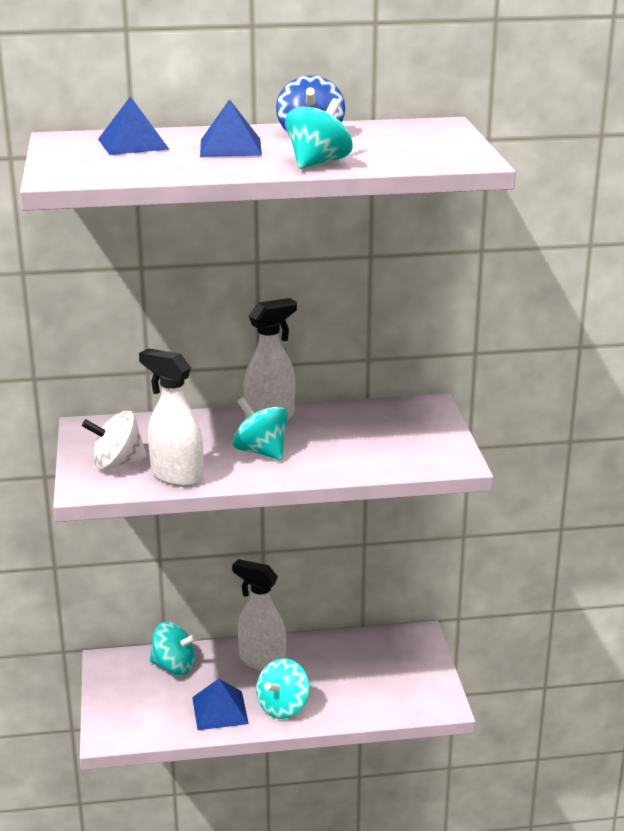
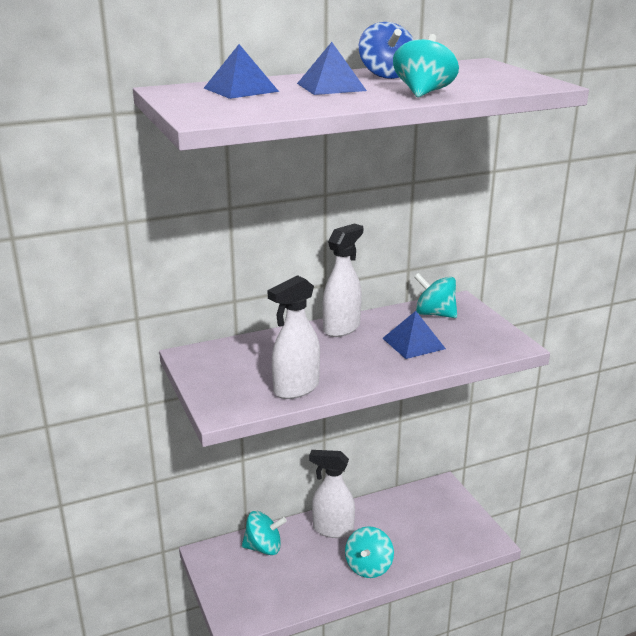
camera: 15 degrees left, 0 degrees up
(117, 463) = (236, 384): white spinning top -> none
(176, 476) = (296, 389): white spray bottle -> white spray bottle turned 60 degrees counterclockwise
(220, 710) = (319, 580): blue pyramid -> blue pyramid (413, 343)
(261, 451) = (353, 357): turquoise spinning top -> turquoise spinning top (434, 314)

